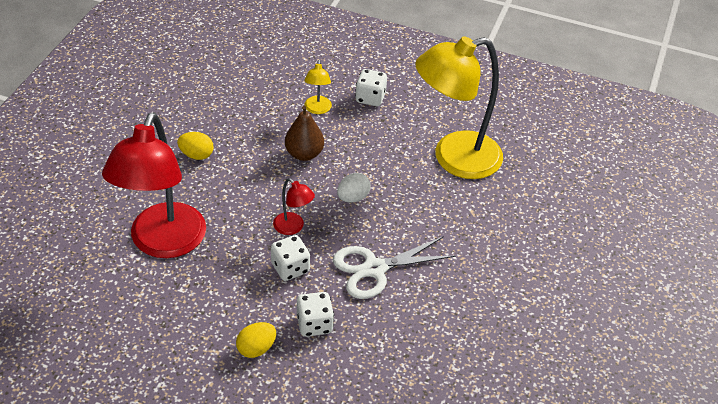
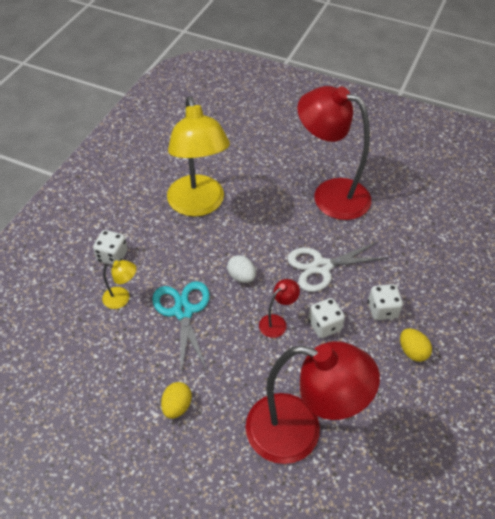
camera: 85 degrees left, 5 degrees up
(304, 154) = (183, 311): brown pear -> turquoise scissors
(374, 269) = (321, 267): white scissors -> white scissors turned 90 degrees clockwise
(498, 283) = (330, 194): none -> red lamp

